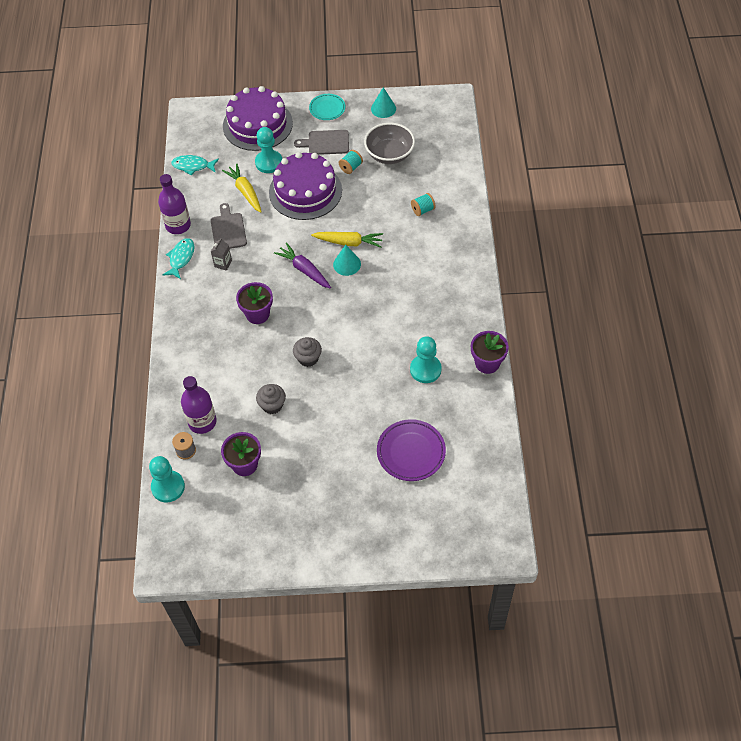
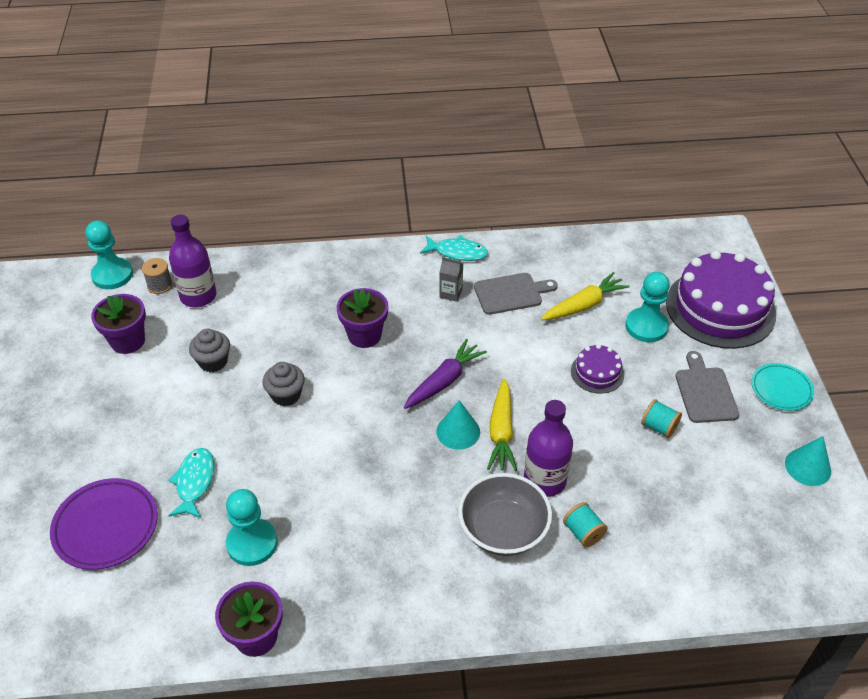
camera: 85 degrees right, 10 degrees down
(178, 225) = (513, 244): purple bottle -> purple bottle (544, 480)
(193, 166) = (621, 248): turquoise fish -> turquoise fish (194, 482)
(305, 191) = (597, 372): purple cake -> purple cake, size x0.47
(389, 154) = (701, 479): grey bowl -> grey bowl (503, 530)

